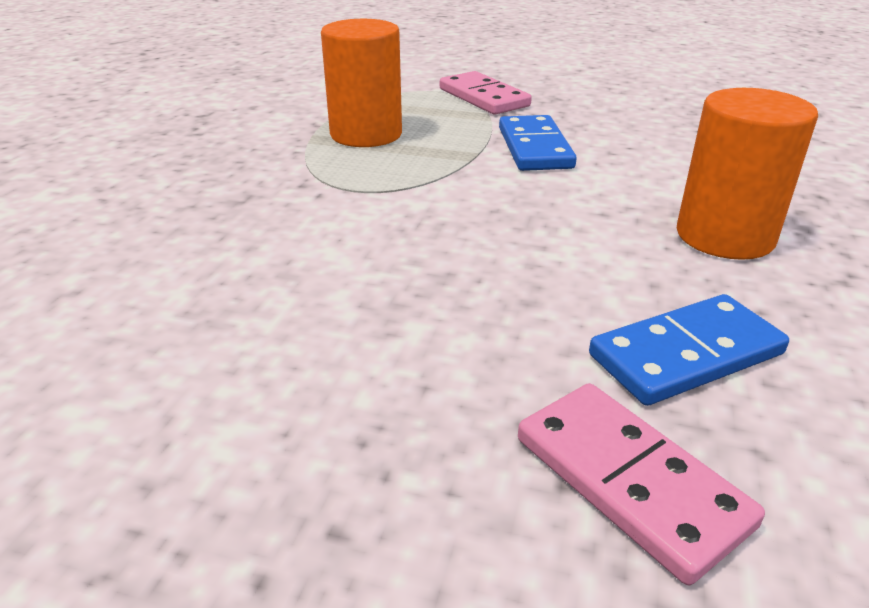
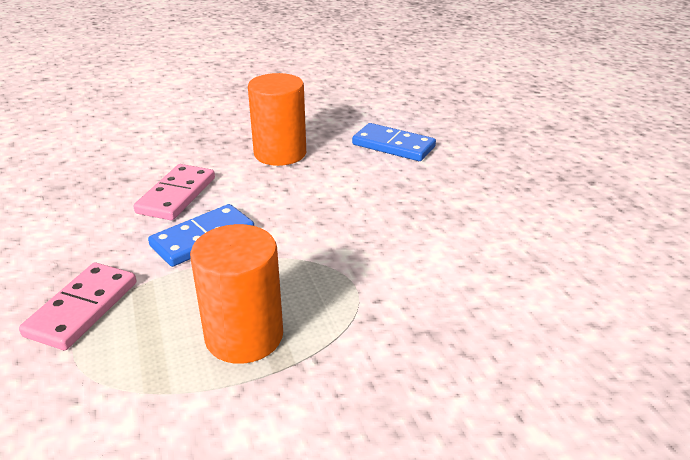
camera: 125 degrees left, 0 degrees up
(629, 481) = (471, 142): pink domino -> pink domino (177, 195)

